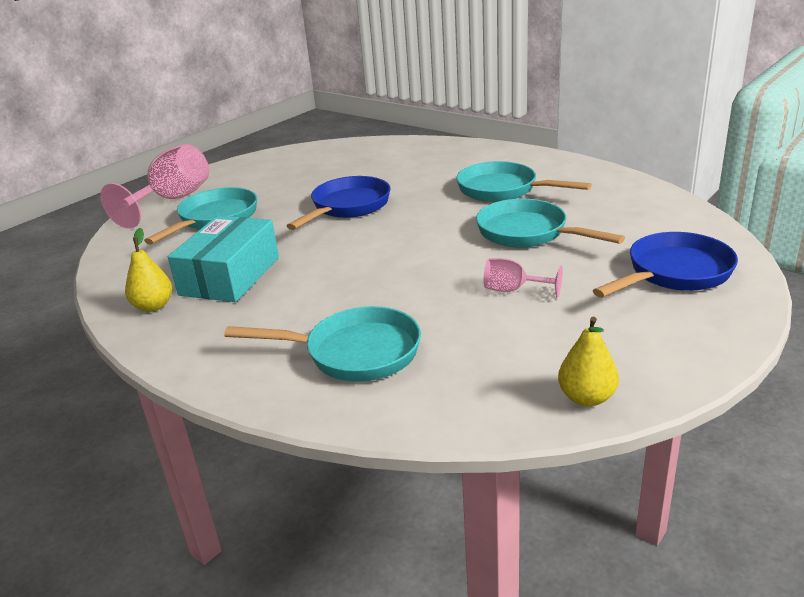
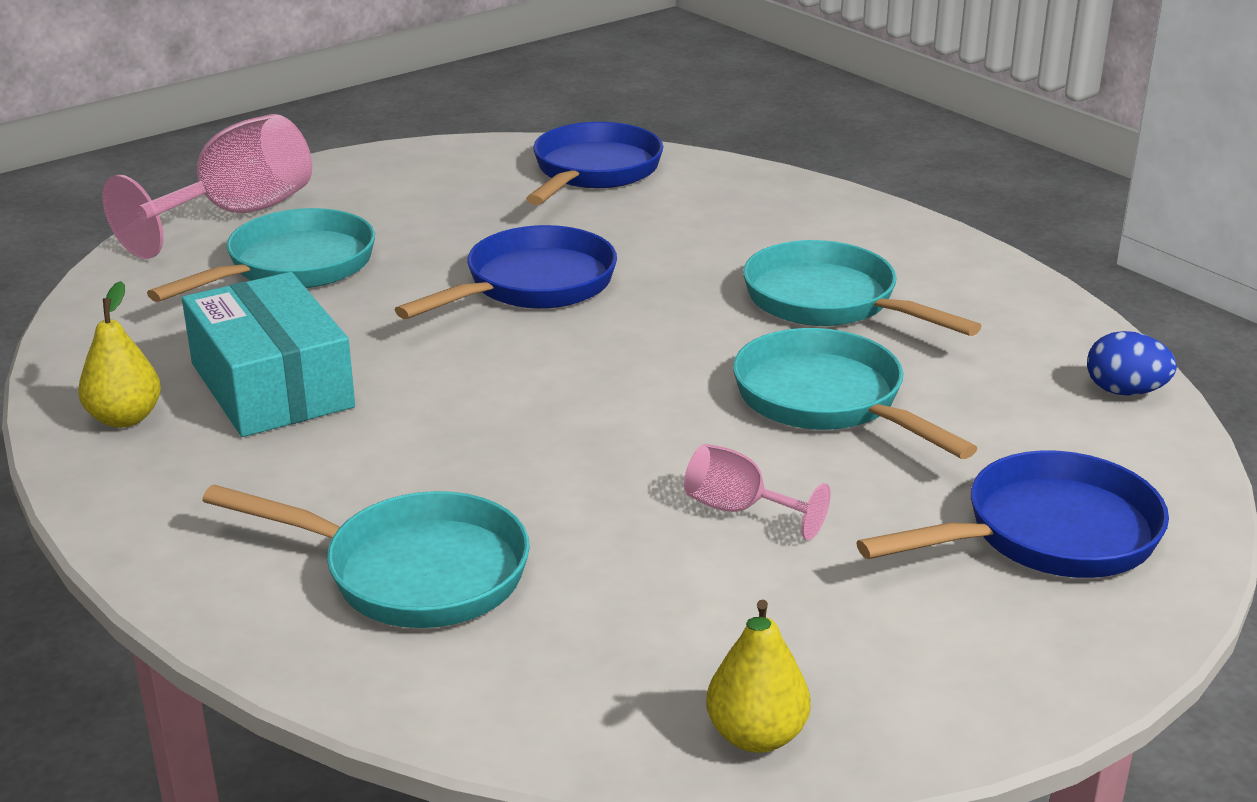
camera: 10 degrees right, 0 degrees up
(230, 276) = (271, 385): turquoise box -> turquoise box turned 60 degrees counterclockwise
(352, 153) = (593, 172): none -> blue pan
(669, 204) = (1125, 391): none -> blue egg

